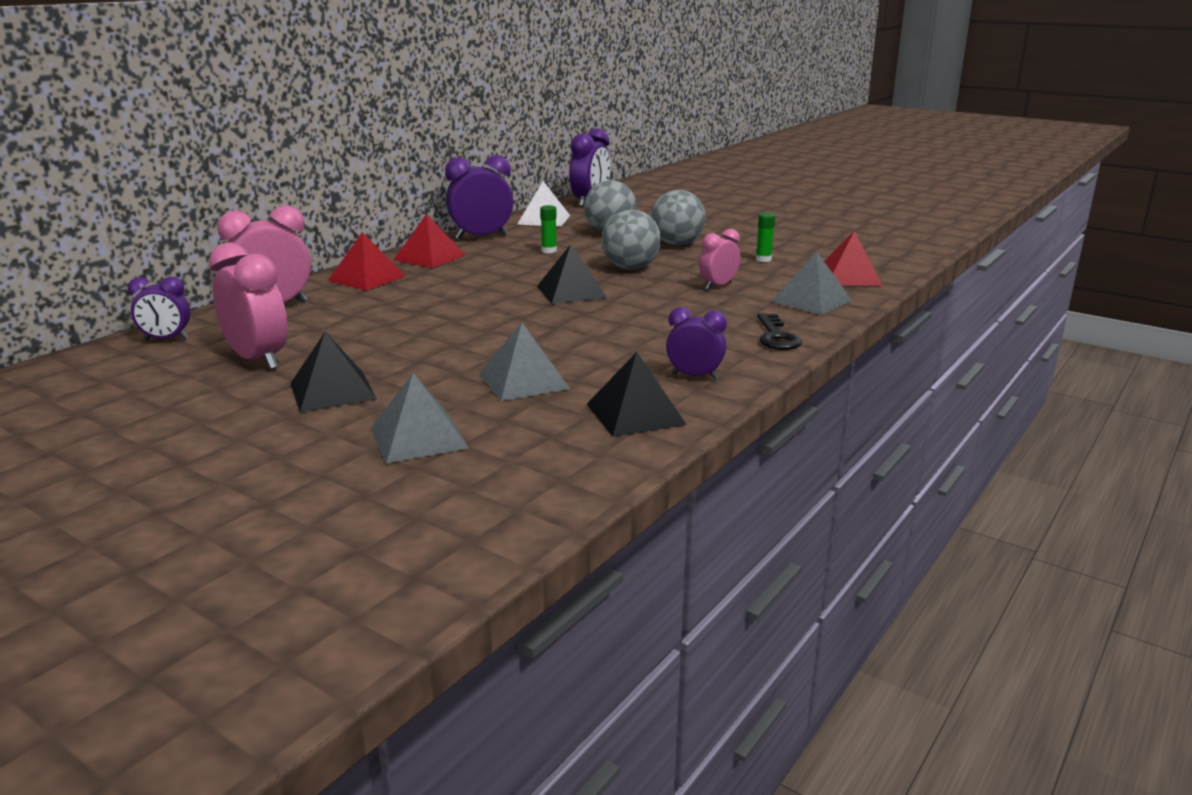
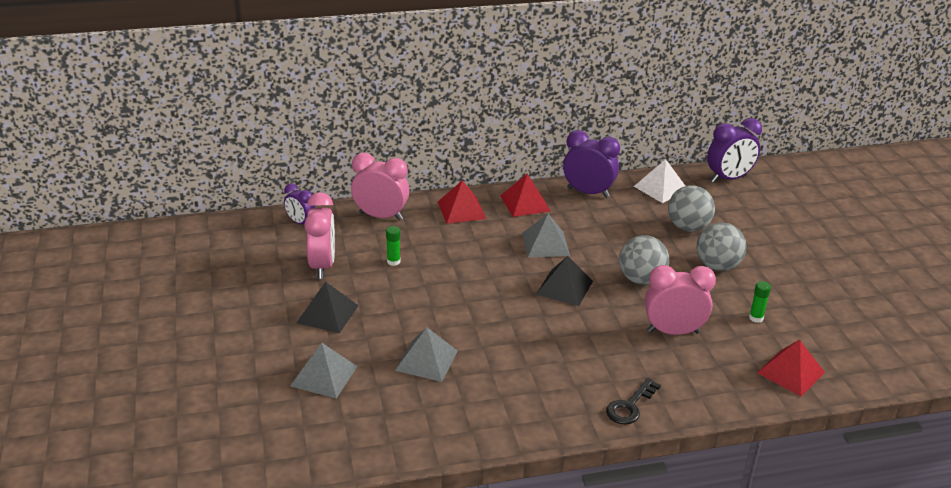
camera: 40 degrees right, 10 degrees up
(549, 251) = (612, 231): green glue stick -> green glue stick (393, 261)
(635, 414) = (447, 423): black pyramid -> none
(694, 376) = (523, 412): purple clock -> none
(718, 286) = (673, 332): pink clock -> pink clock, size x1.67
(811, 300) = (715, 383): grey pyramid -> grey pyramid (545, 244)

